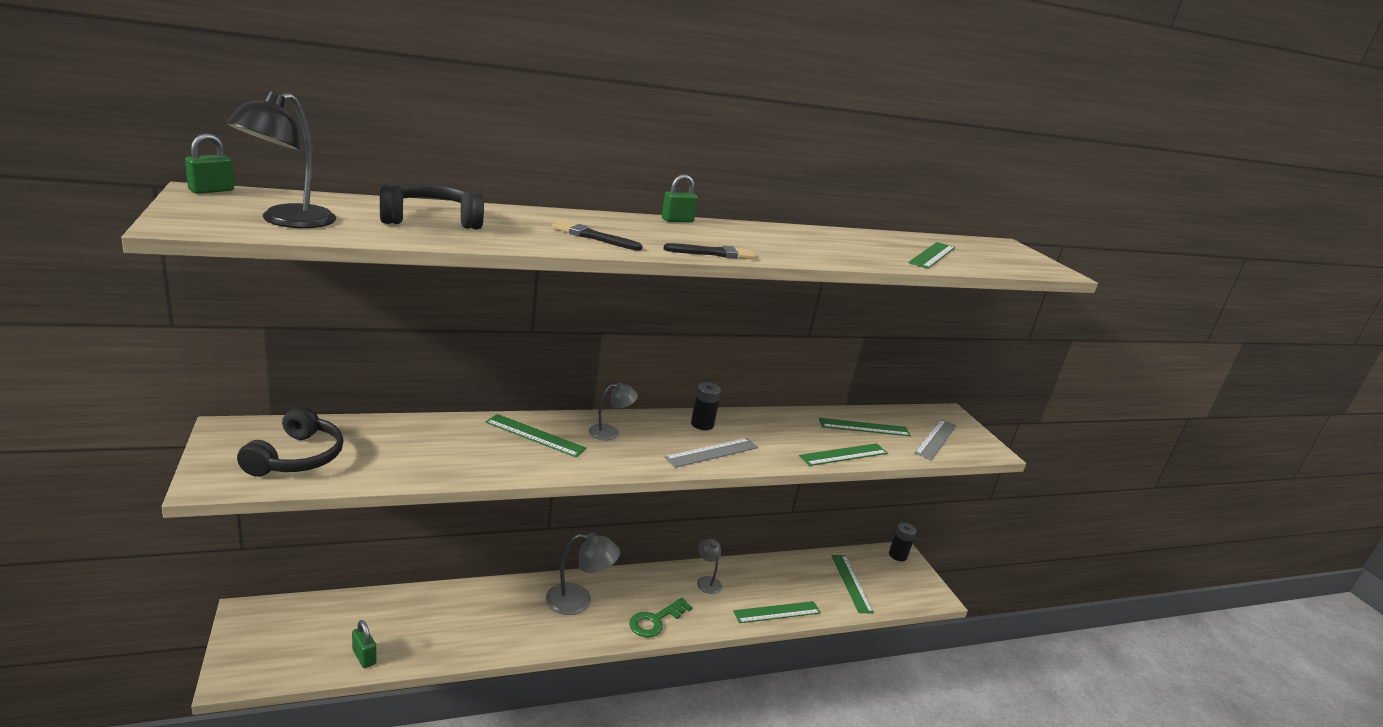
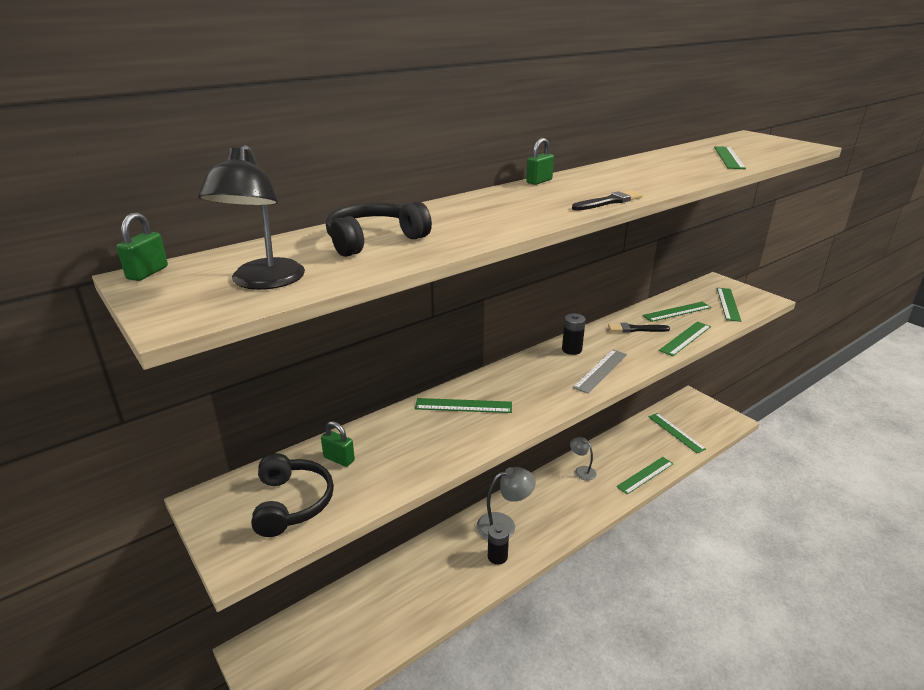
camera: 15 degrees left, 5 degrees up
(364, 657) = (375, 645): green padlock -> green padlock (339, 459)
(593, 237) = (511, 215): black brush -> black brush (636, 329)
(610, 432) = (515, 381): grey lamp -> none
(655, 620) = (569, 517): green key -> none
(897, 555) = (689, 399): black battery -> black battery (497, 556)
(936, 439) = (728, 304): grey ruler -> green ruler

